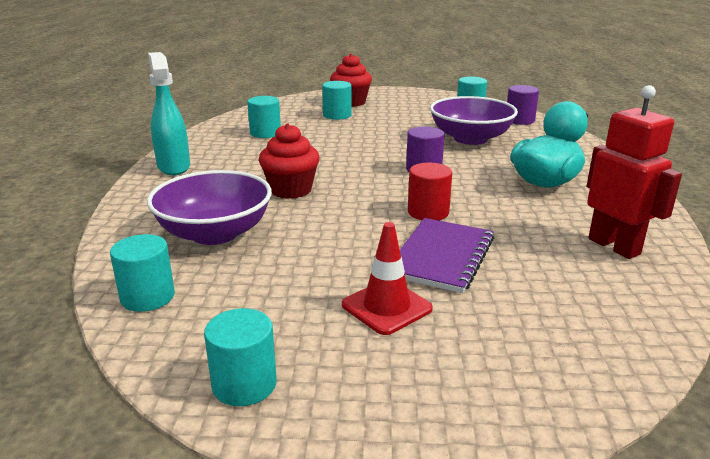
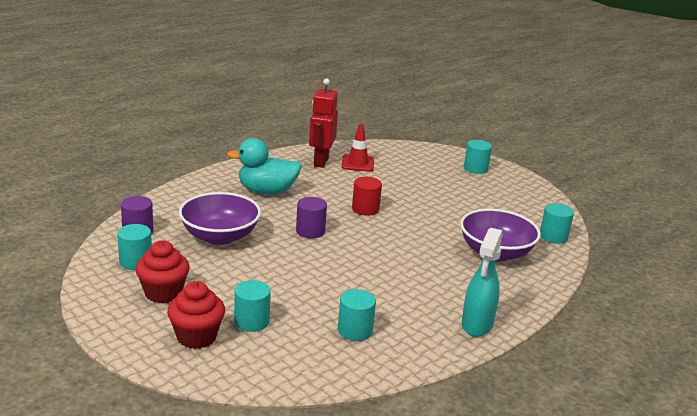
camera: 140 degrees left, 0 degrees up
(244, 384) = (534, 194): turquoise cylinder -> turquoise cylinder (475, 168)
(291, 190) = (417, 259): red cupcake -> red cupcake (163, 293)
(386, 307) = (455, 189): red traffic cone -> red traffic cone (357, 163)
(441, 257) = (400, 191): purple notebook -> none

